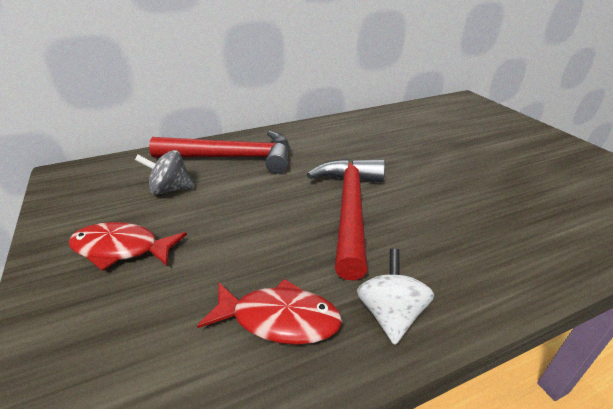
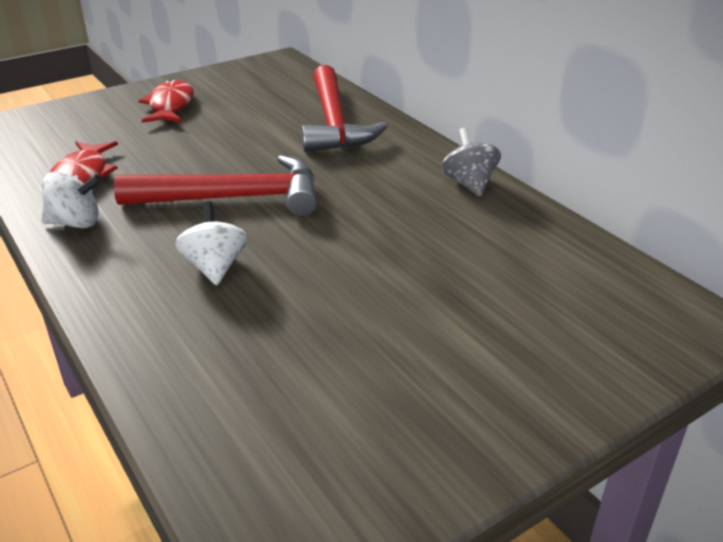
camera: 80 degrees right, 0 degrees up
(170, 189) = (260, 105): grey spinning top -> grey spinning top (469, 184)
(455, 220) = (215, 267): none -> white spinning top

